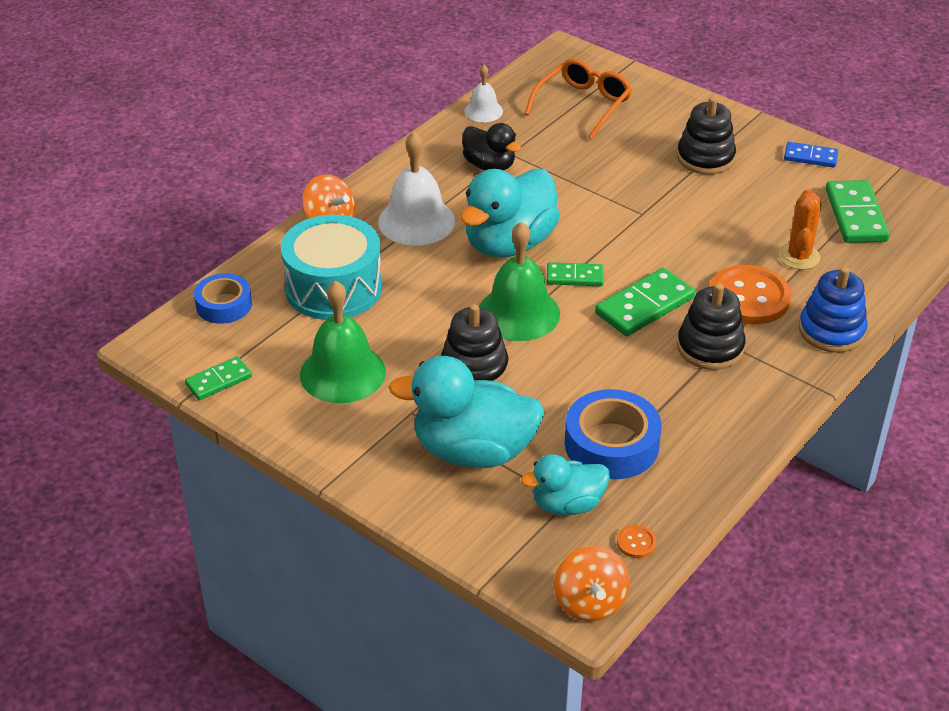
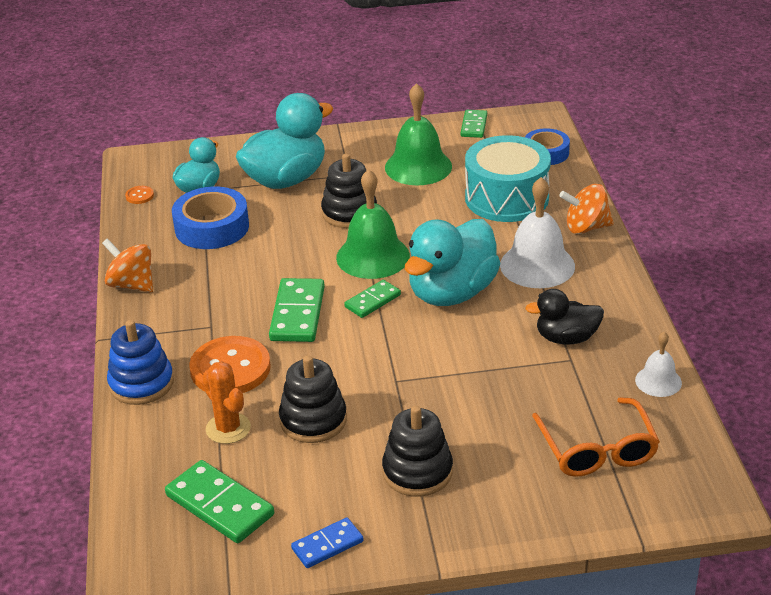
camera: 135 degrees right, 5 degrees down
(509, 243) = (452, 293): turquoise duck -> turquoise duck turned 135 degrees counterclockwise
(589, 602) = (135, 162): orange spinning top -> orange spinning top (132, 285)
(710, 347) = (217, 316): black stacking toy -> black stacking toy (313, 420)

